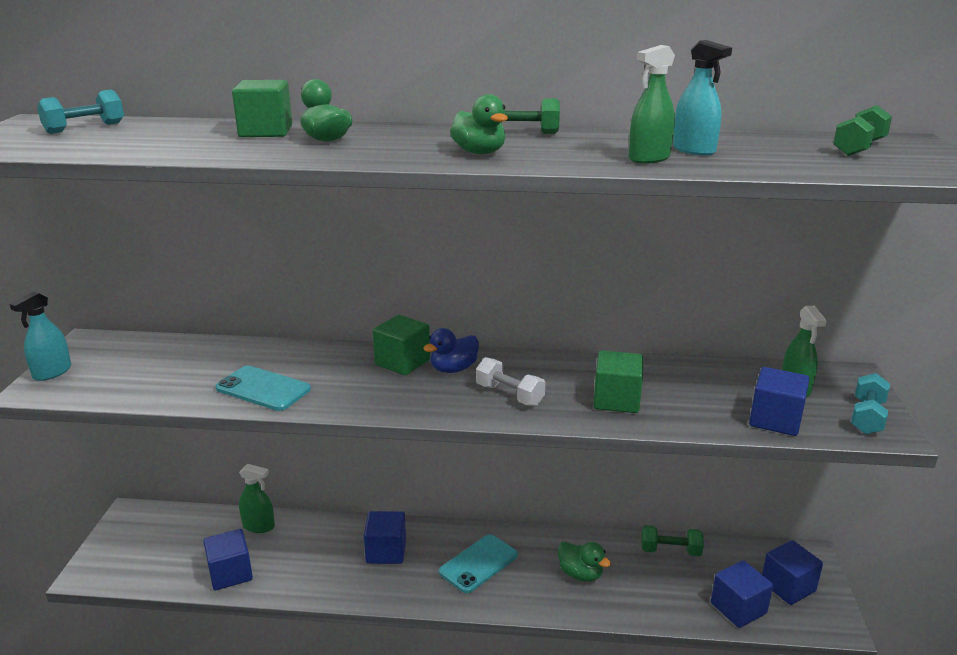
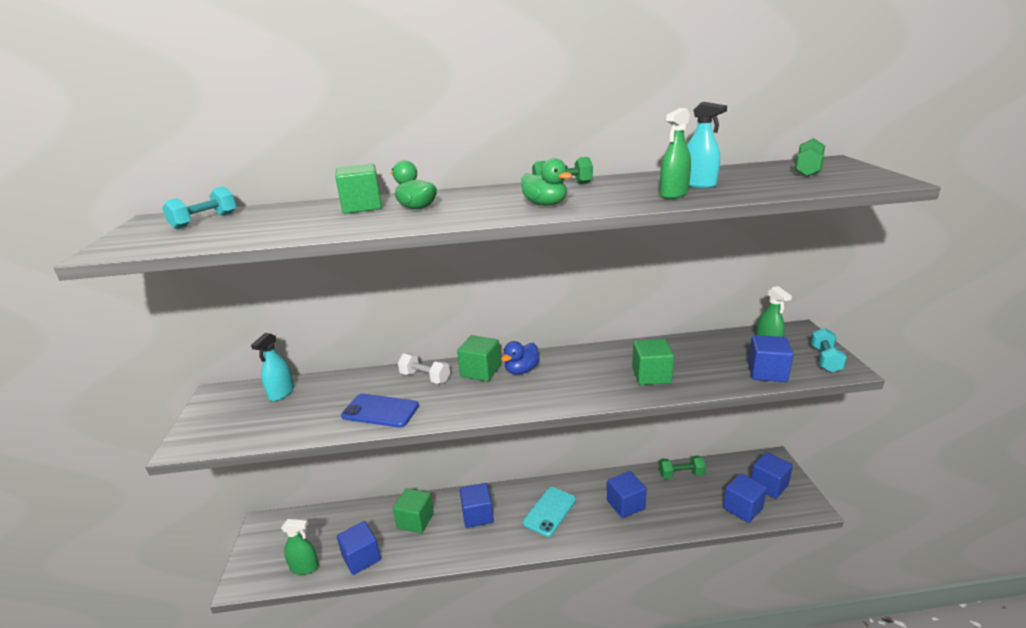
camera: 10 degrees left, 0 degrees up
(52, 372) = (195, 426): turquoise spray bottle -> turquoise spray bottle (281, 393)
(258, 526) = (371, 514): green spray bottle -> green spray bottle (304, 567)
(263, 389) = (380, 411): turquoise phone -> blue phone
(308, 543) = (415, 520): none -> green cube
(509, 395) = (572, 384): white dumbbell -> white dumbbell (425, 378)
(580, 574) = (625, 504): green duck -> blue cube

